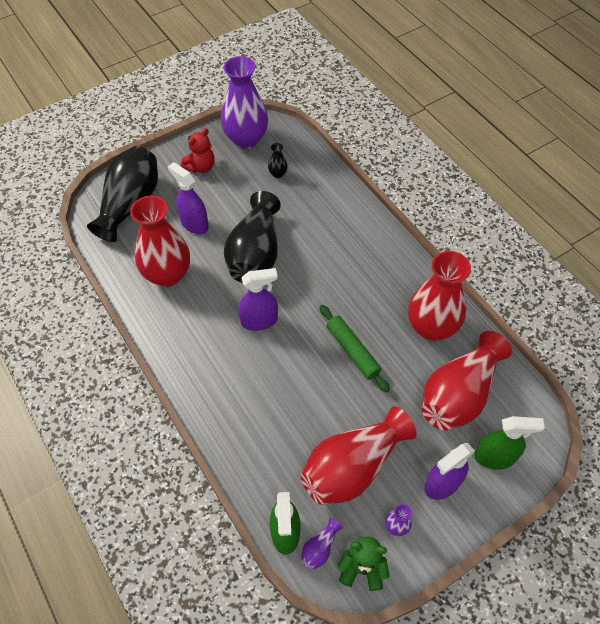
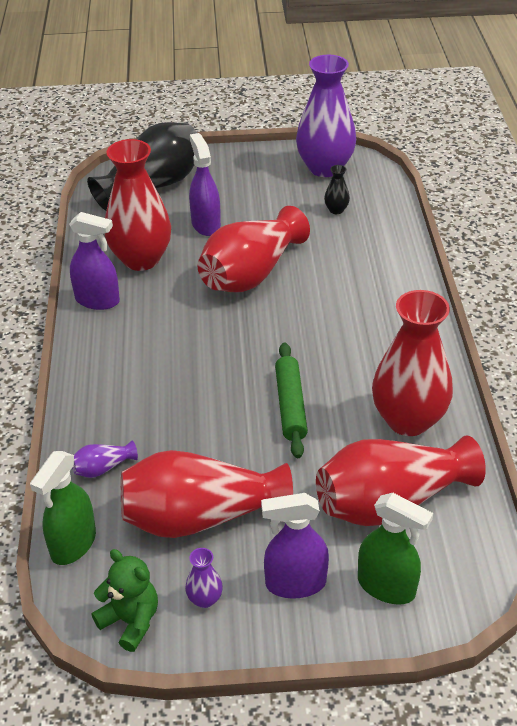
camera: 30 degrees right, 15 degrees down
(201, 167) = (254, 177): red teddy bear -> none
(255, 254) = (251, 274): black vase -> red vase
(259, 320) = (206, 336): purple spray bottle -> purple spray bottle (97, 300)
(320, 548) = (98, 578): purple vase -> purple vase (103, 468)

